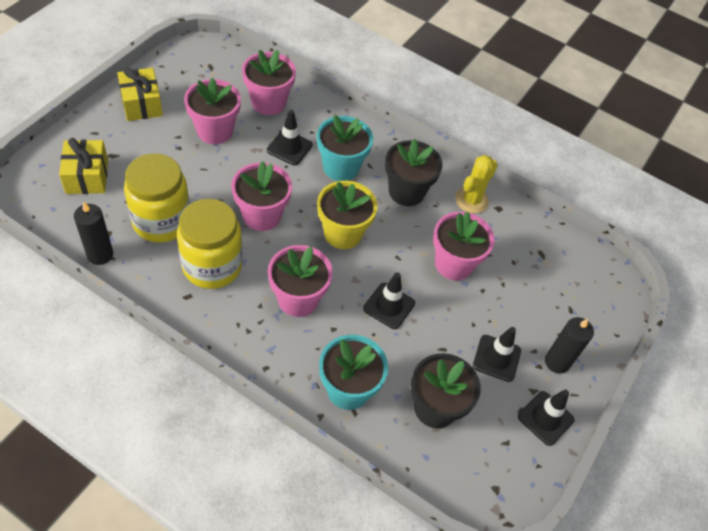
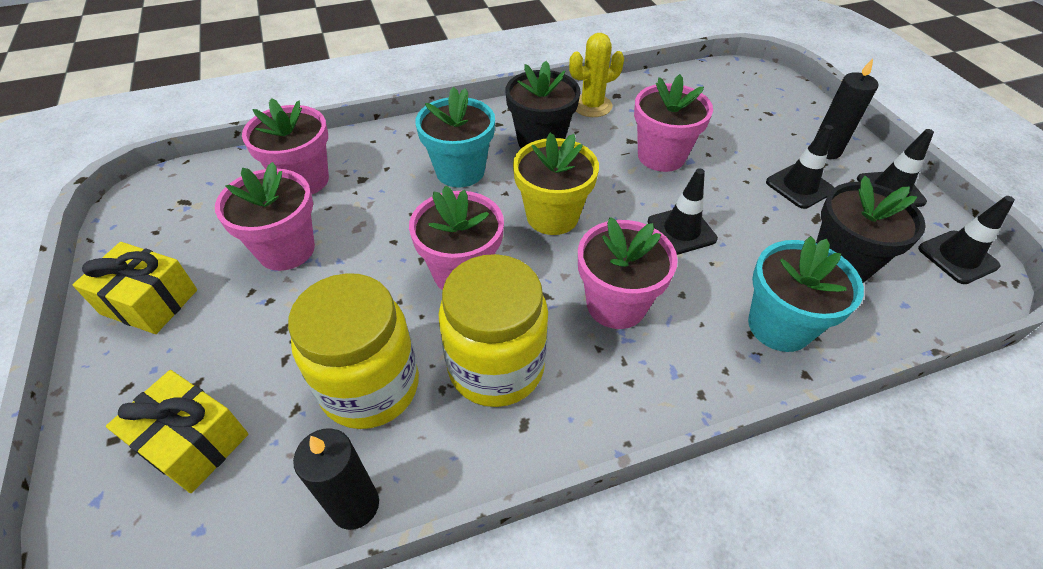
camera: 45 degrees left, 5 degrees down
(289, 147) = (388, 197): black traffic cone -> black traffic cone (957, 257)
(471, 200) = (592, 106): yellow cactus -> yellow cactus turned 75 degrees clockwise

